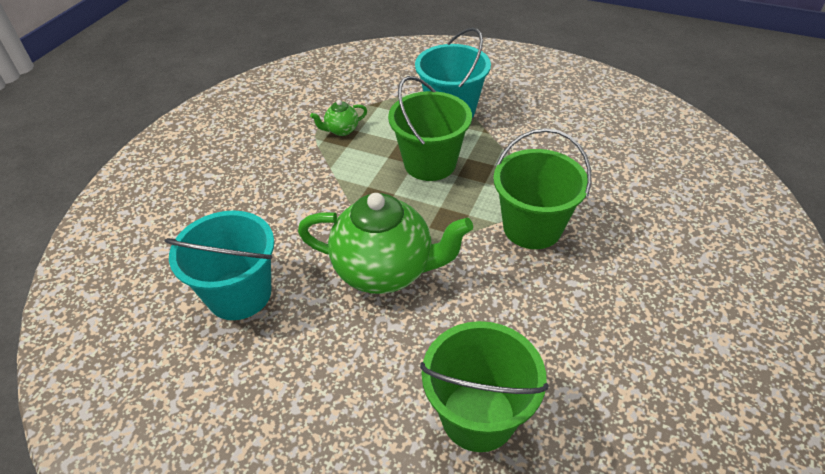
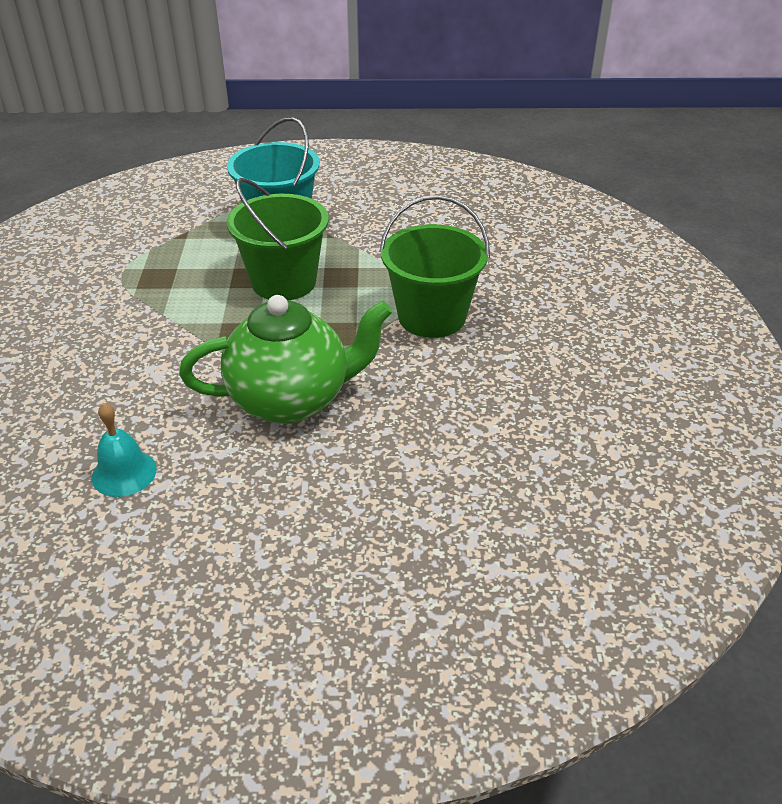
camera: 25 degrees left, 5 degrees down
(239, 294) = (124, 473): turquoise bucket -> turquoise bell
(341, 130) = (154, 272): green teapot -> none
(478, 416) = (468, 502): green bucket -> none

